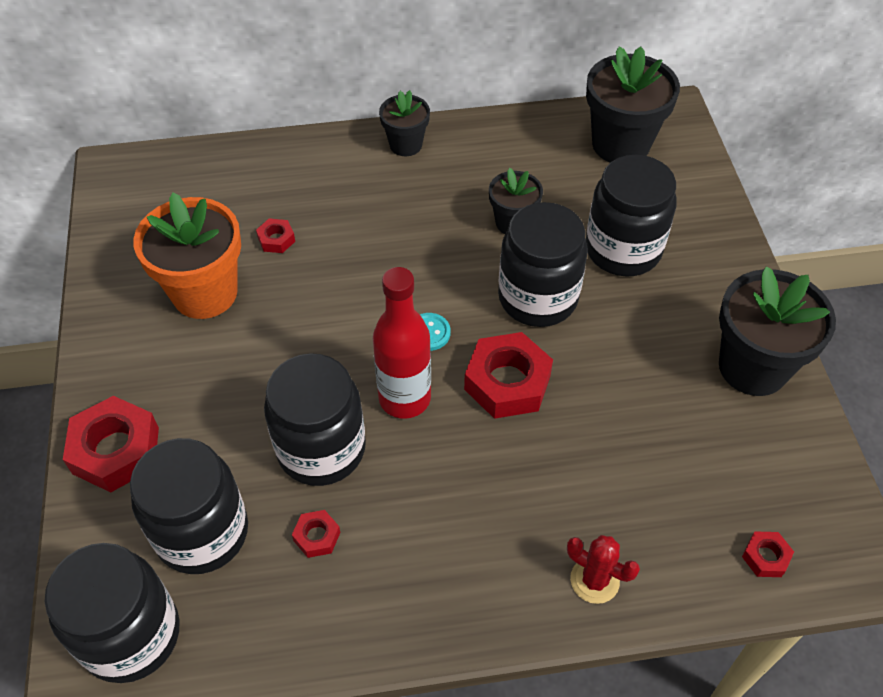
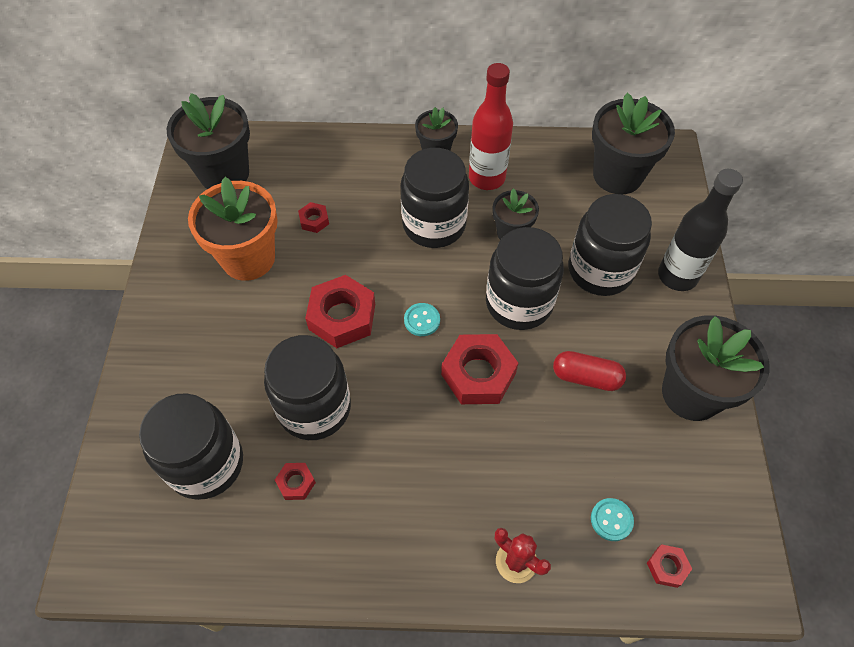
camera: 10 degrees right, 5 degrees up
(116, 450) = (153, 382): red nut -> red nut (342, 317)
(131, 635) = (134, 541): black jar -> black jar (434, 225)
(155, 201) = (224, 173): none -> black flower pot
(404, 398) = (390, 375): red bottle -> red bottle (486, 178)
(632, 367) = (586, 377): none -> red capsule
(693, 517) = (611, 520): none -> turquoise button
(710, 244) = (677, 276): none -> black bottle

